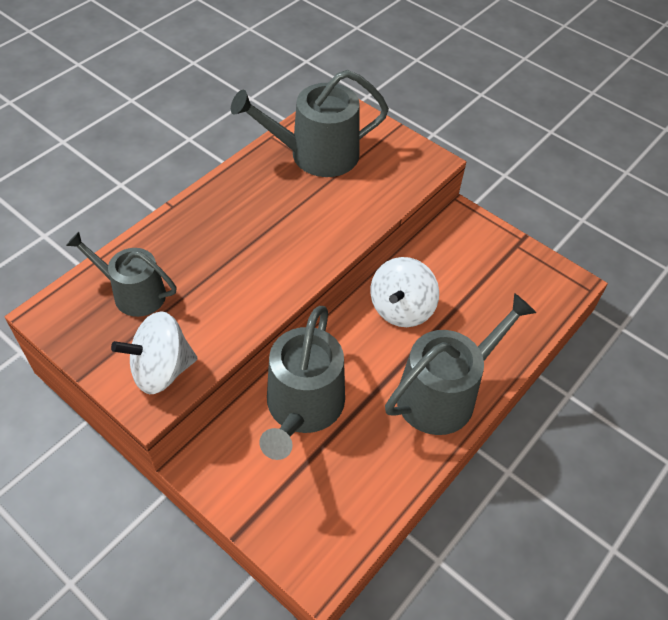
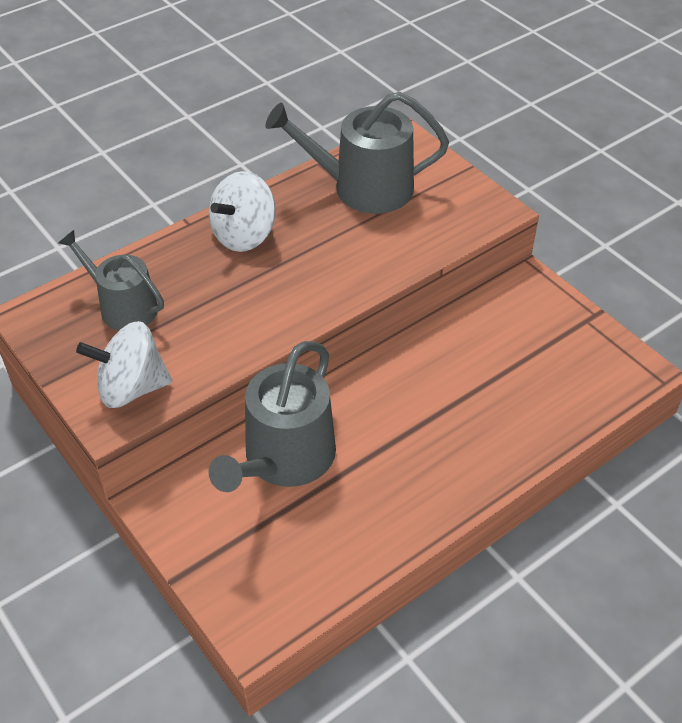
camera: 15 degrees right, 5 degrees down
(401, 308) = (426, 371): white spinning top -> white spinning top (244, 235)
(444, 393) = (451, 469): grey watering can -> none

